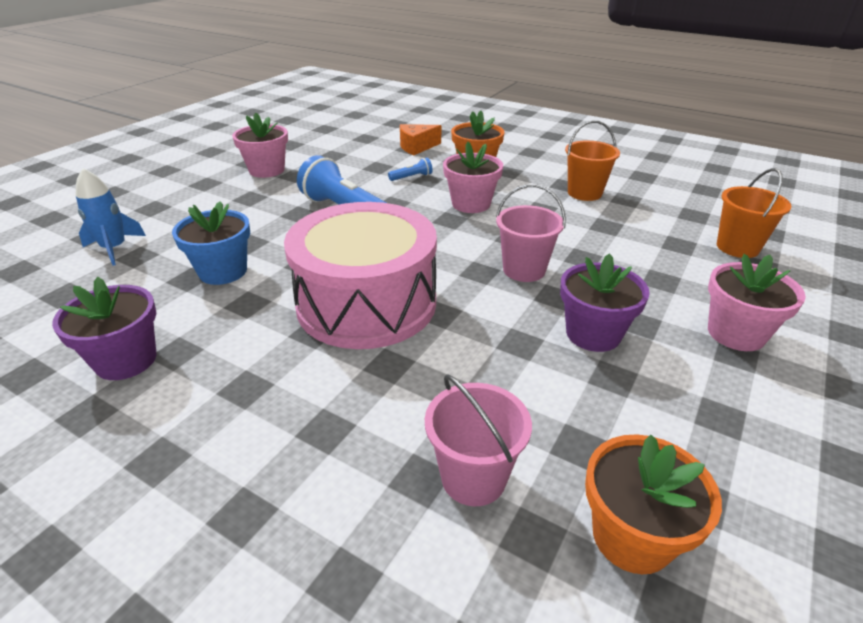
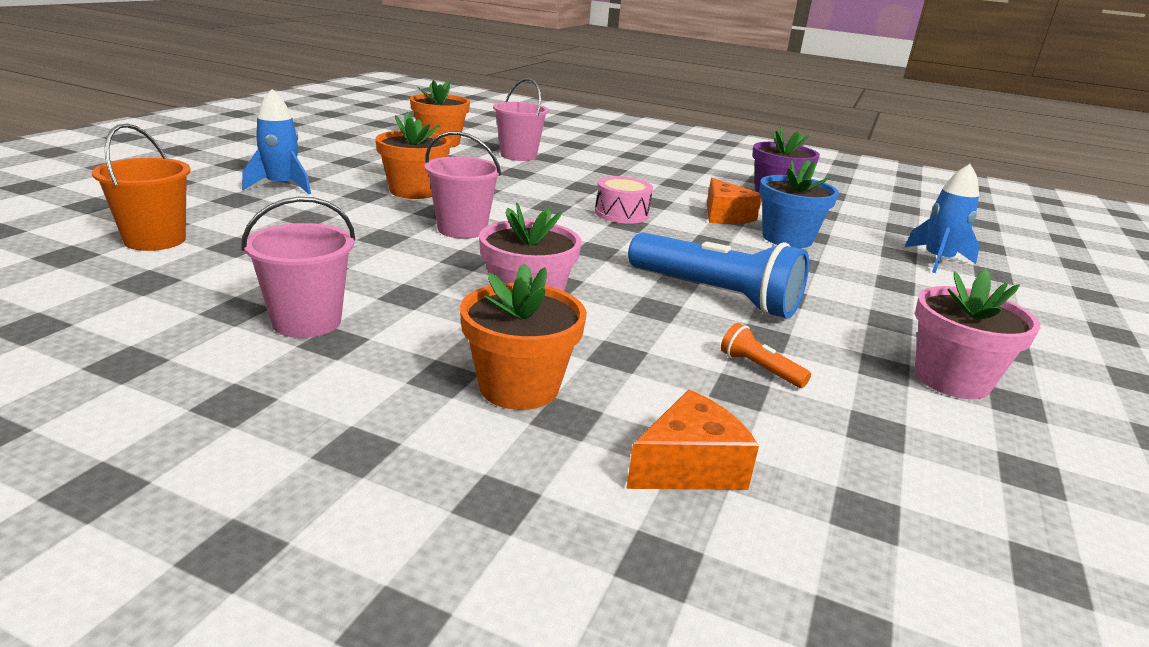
camera: 170 degrees right, 10 degrees down
(250, 306) = (725, 216): none -> orange cheese
(360, 174) = (759, 369): none -> orange flashlight
(366, 303) = (621, 213): pink drum -> pink drum, size x0.41
(411, 177) = (651, 360): blue flashlight -> none
(584, 193) = (307, 322): orange bucket -> pink bucket
(593, 334) = (414, 191): purple flower pot -> orange flower pot
(736, 333) = (281, 186): pink flower pot -> blue rocket

